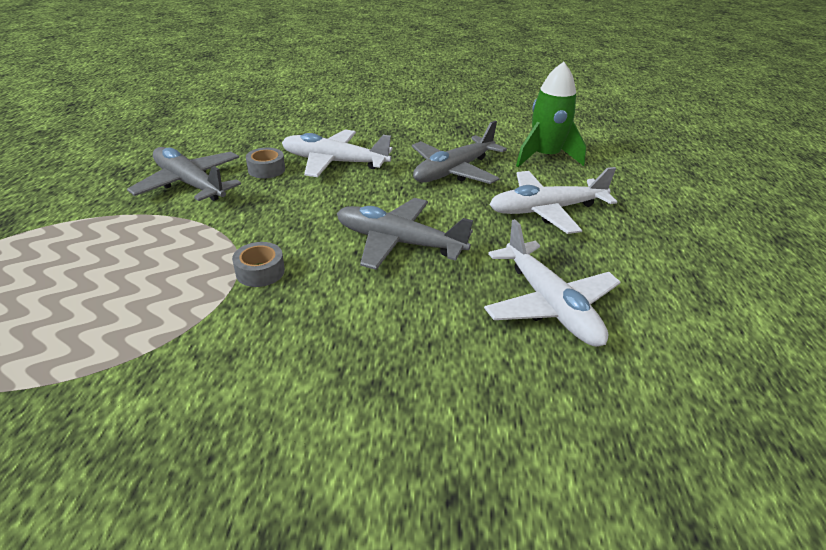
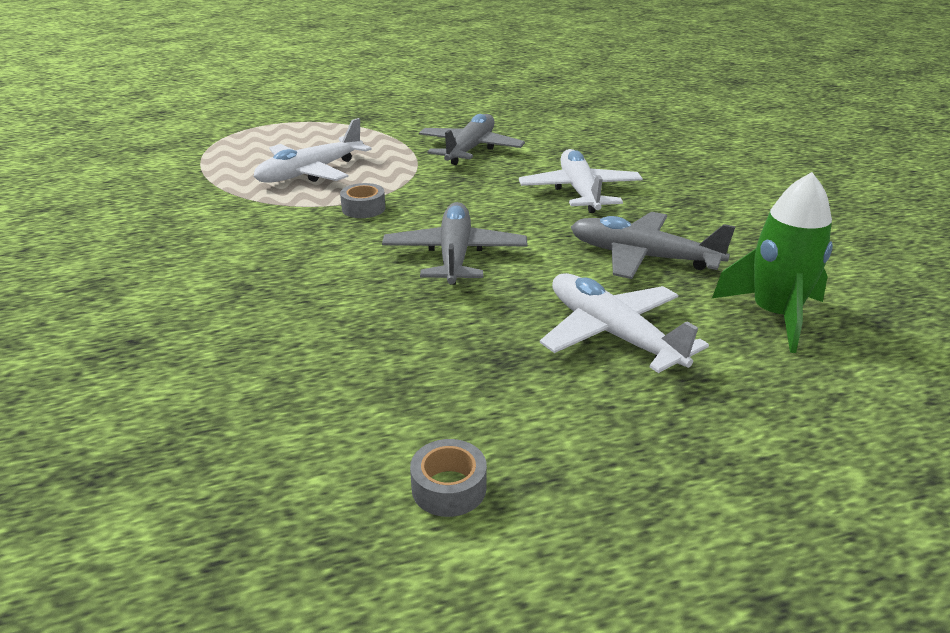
camera: 70 degrees right, 5 degrees down
(266, 169) = (528, 168): grey tape -> grey tape (449, 488)
(550, 305) = (402, 359): white plane -> white plane (310, 173)

